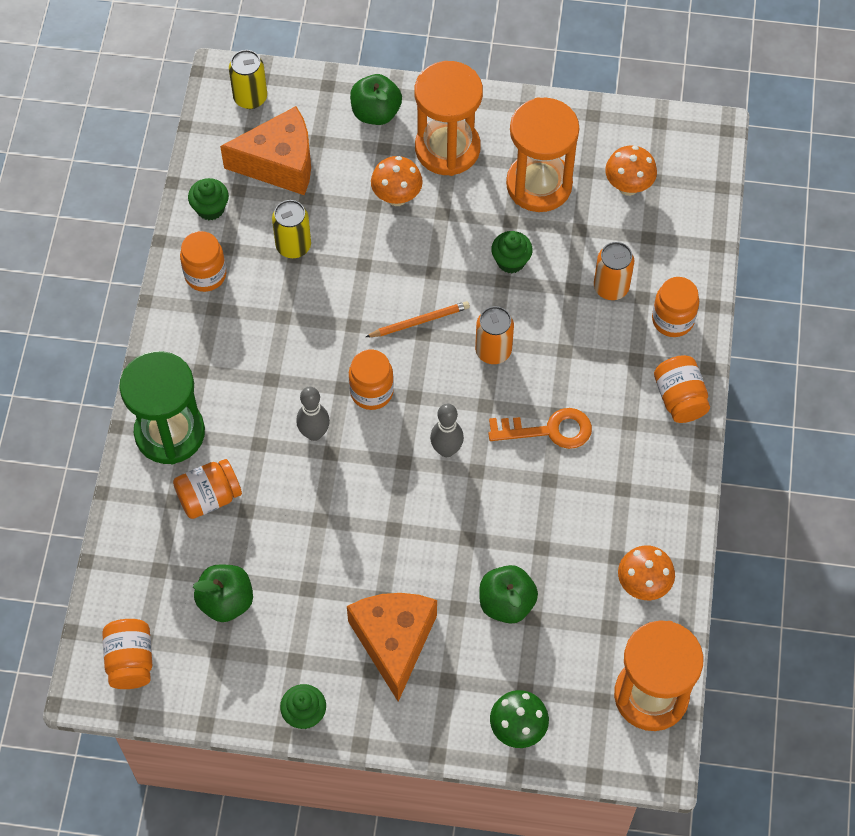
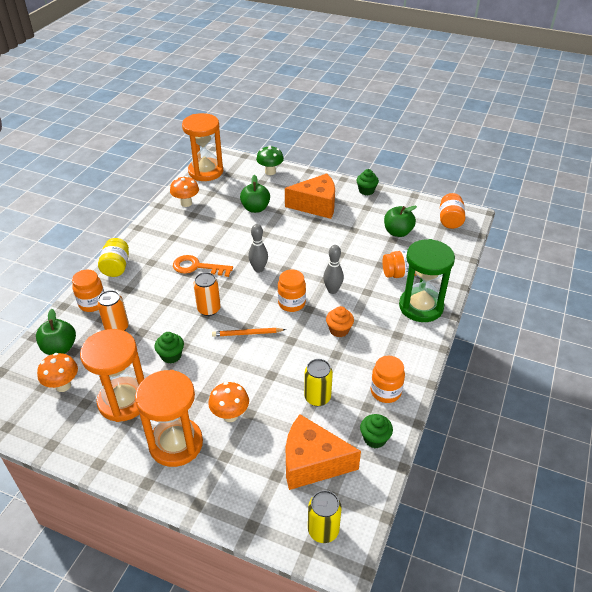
camera: 165 degrees left, 20 degrees down
(288, 359) = (339, 330): none -> orange cupcake
(376, 113) = (219, 488): green apple -> green apple (60, 348)
(394, 641) = (316, 205): orange cheese -> orange cheese turned 105 degrees counterclockwise
(679, 398) = (116, 267): orange jar -> yellow jar

